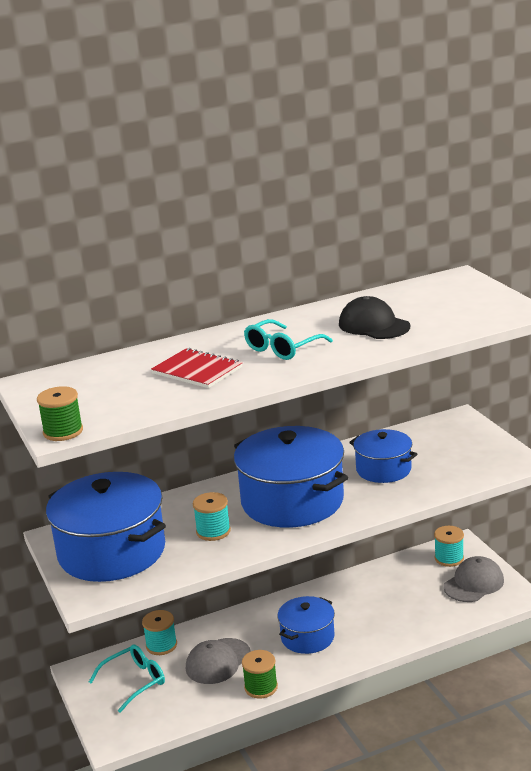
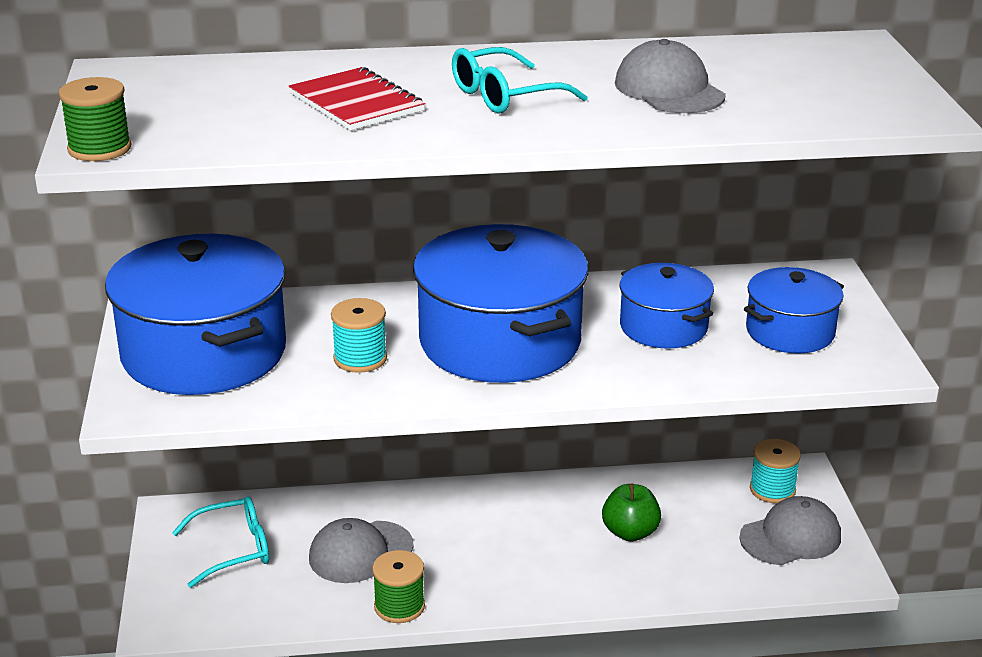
camera: 15 degrees right, 5 degrees up
(161, 645) = (297, 508): turquoise spool -> none
(307, 637) = (503, 551): blue pot -> blue pot (790, 331)
(374, 325) = (669, 90): black cap -> grey cap
(378, 605) = (630, 532): none -> green apple

